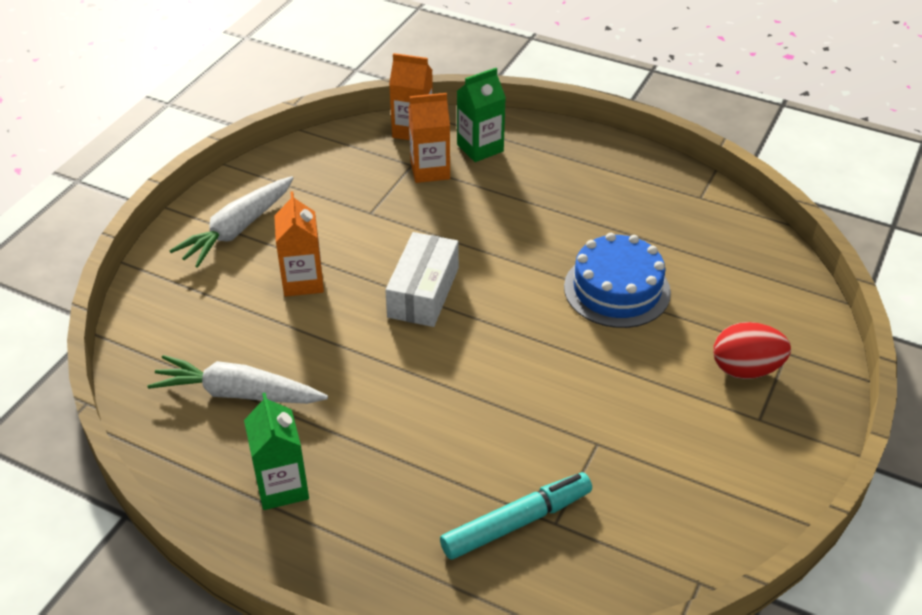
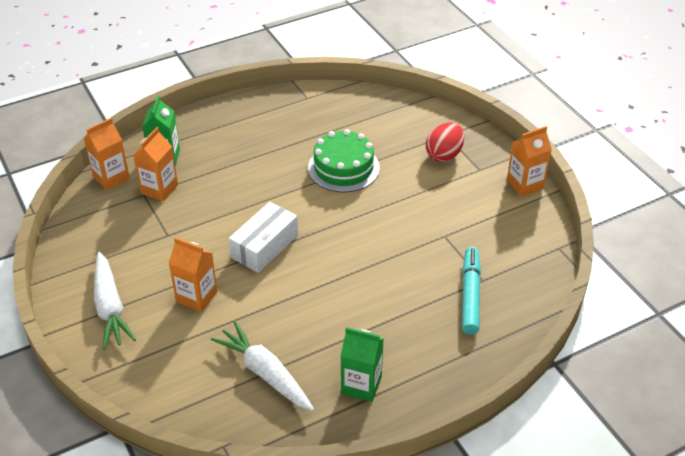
camera: 55 degrees left, 0 degrees up
(238, 393) = (265, 373): white carrot -> white carrot turned 90 degrees clockwise
(423, 292) = (264, 246): white box -> white box turned 75 degrees clockwise
(617, 289) = (343, 168): blue cake -> green cake
(785, 482) = (525, 184): none -> orange carton

